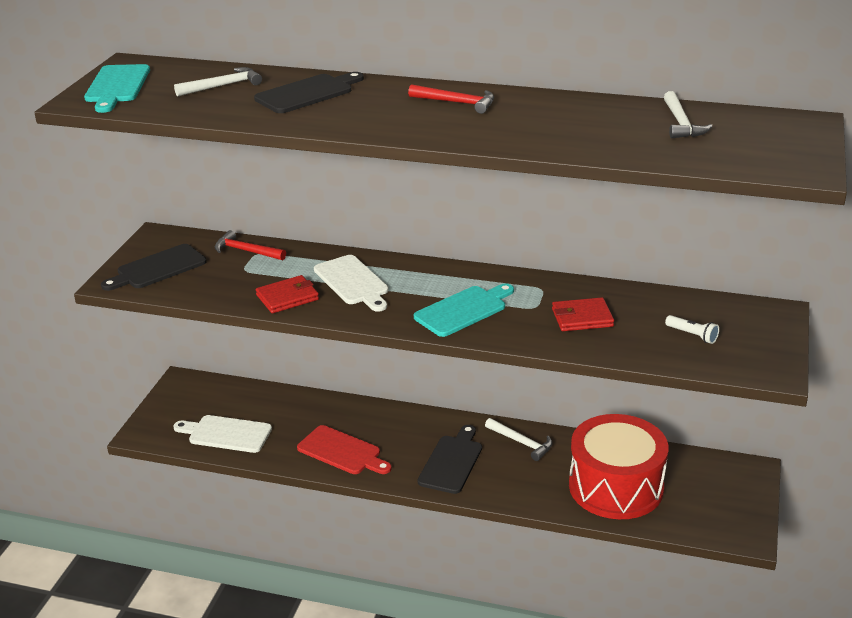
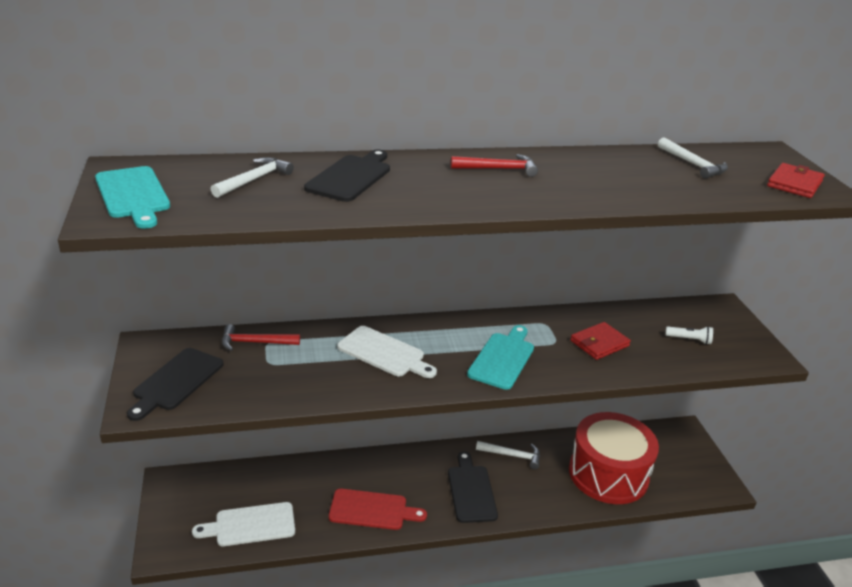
camera: 30 degrees left, 0 degrees up
(287, 297) = (336, 383): red wallet -> red wallet (794, 184)

